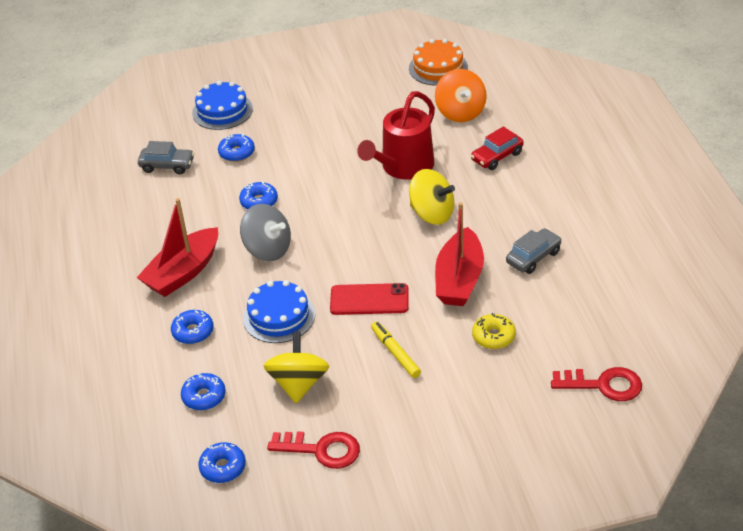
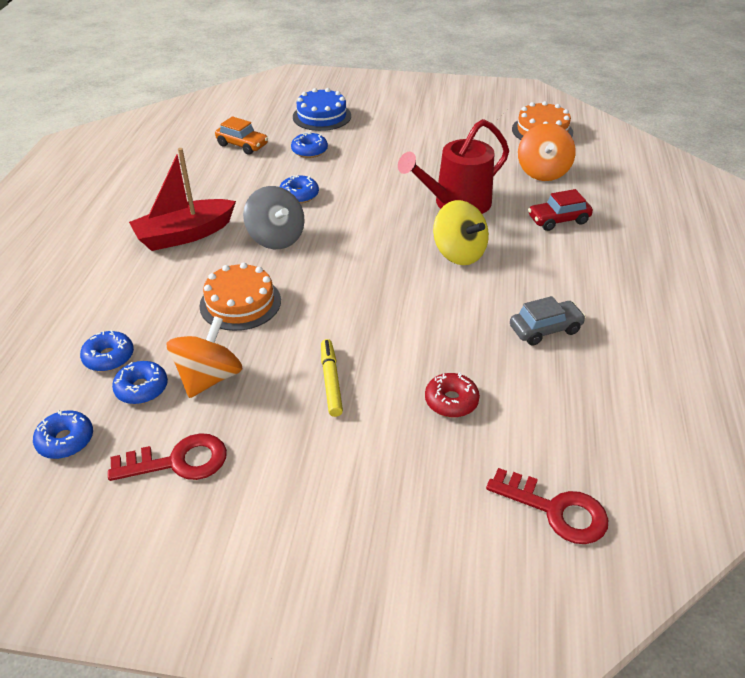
camera: 20 degrees right, 0 degrees up
(167, 166) = (242, 145): grey car -> orange car
(193, 332) = (150, 290): blue donut -> blue donut (142, 388)
(279, 316) = (240, 303): blue cake -> orange cake
(298, 384) = (209, 378): yellow spinning top -> orange spinning top
(321, 450) = (178, 461): red key -> red key turned 45 degrees counterclockwise
(369, 300) = (341, 316): red phone -> none
(459, 279) = (449, 326): red boat -> none
(493, 336) = (451, 401): yellow donut -> red donut

